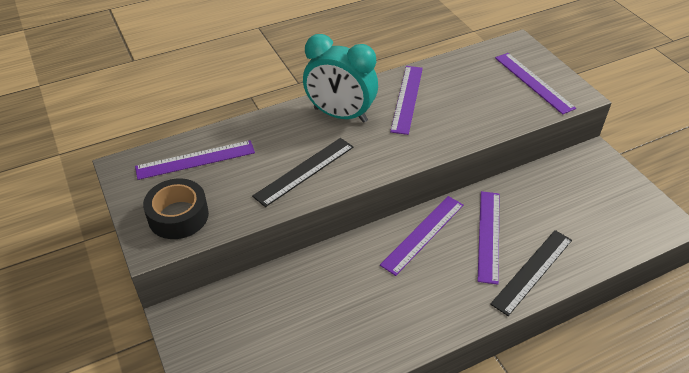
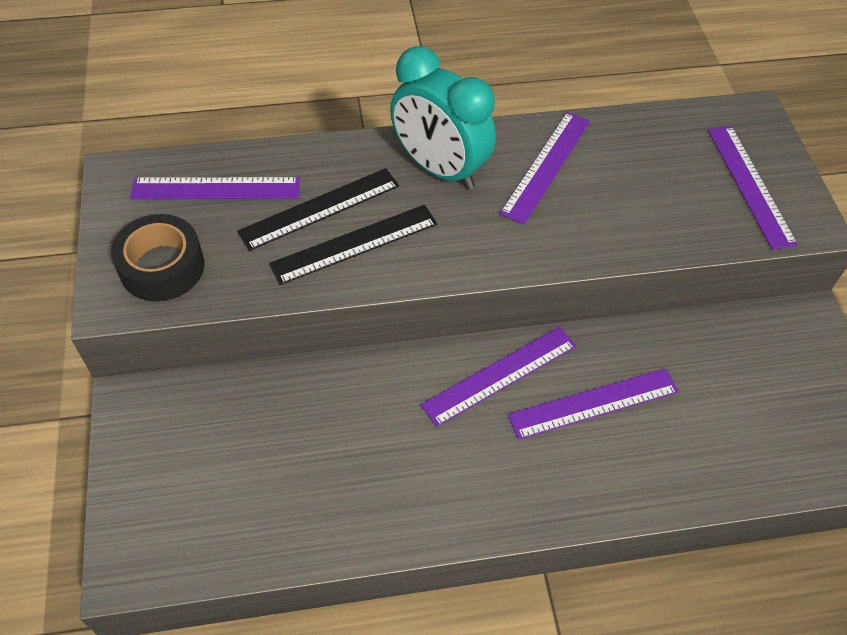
camera: 15 degrees right, 10 degrees up
(489, 235) = (593, 403): purple ruler -> purple ruler turned 45 degrees clockwise
(532, 271) = (634, 476): black ruler -> black ruler (320, 209)

